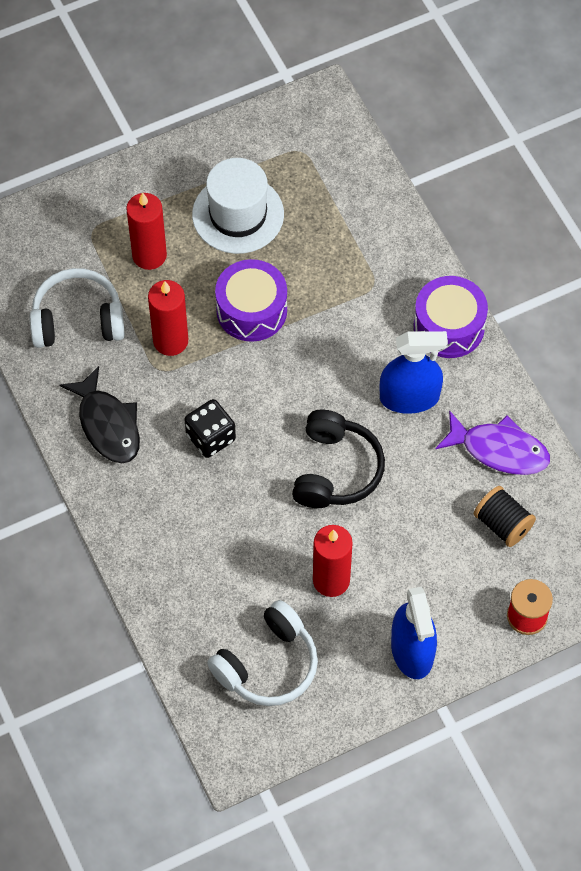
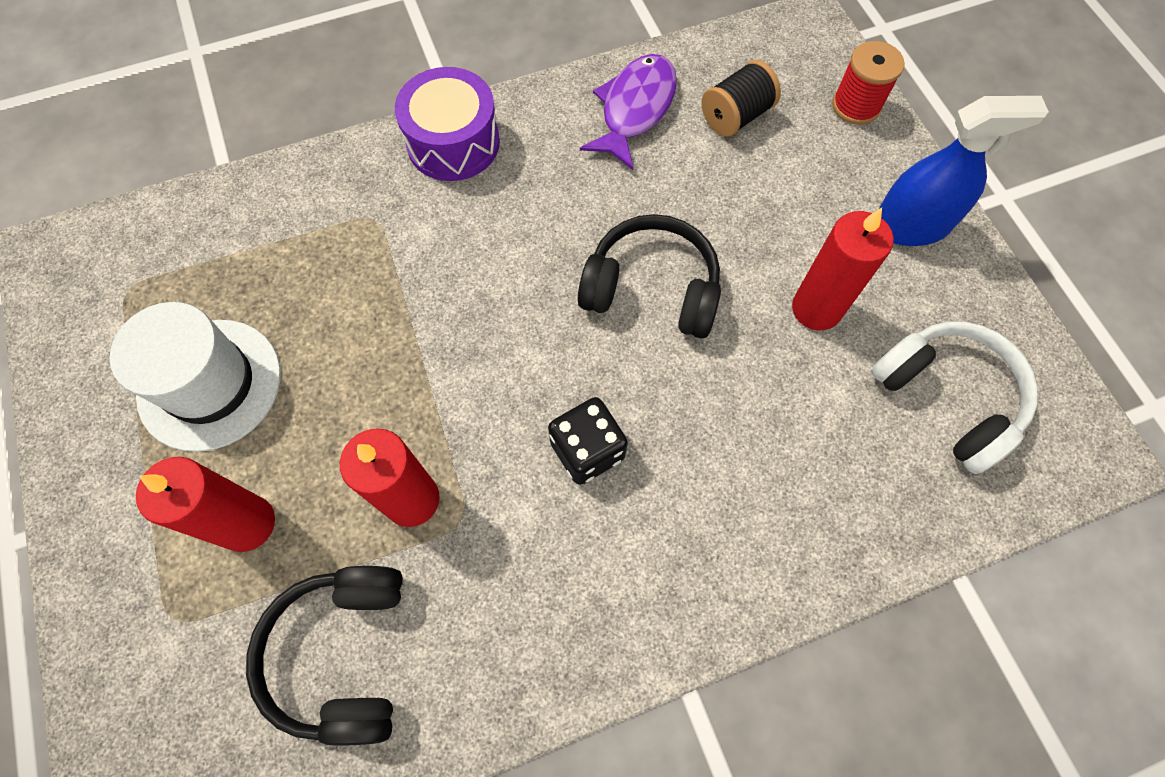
camera: 85 degrees left, 5 degrees up
(77, 319) = (343, 653): white headphones -> black headphones
(107, 424) = (549, 611): black fish -> none
(251, 310) = (381, 377): purple drum -> none
(409, 397) = (550, 195): blue spray bottle -> none

